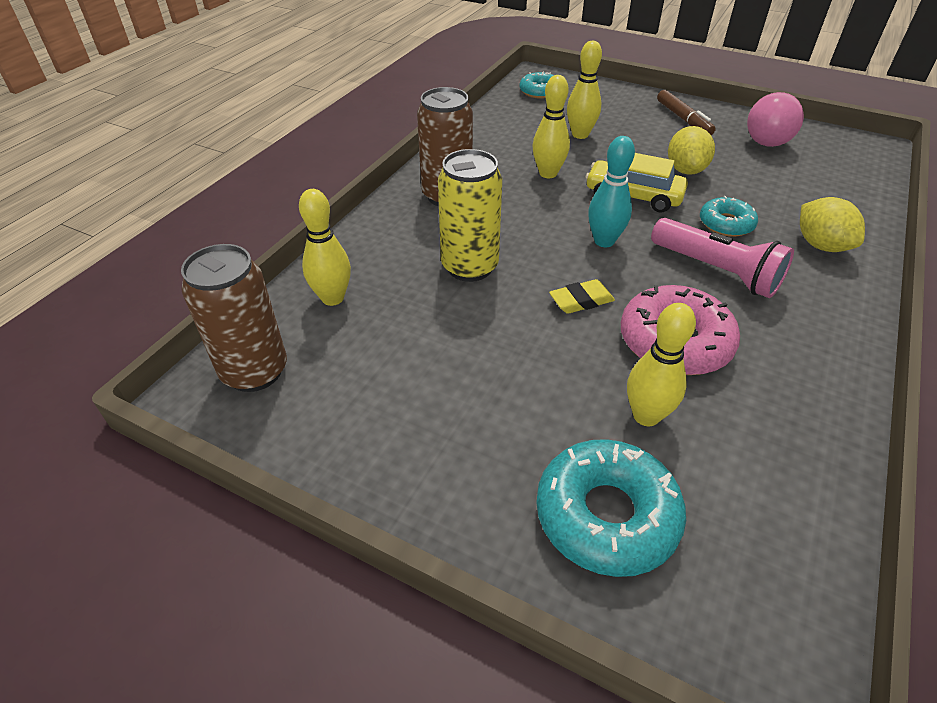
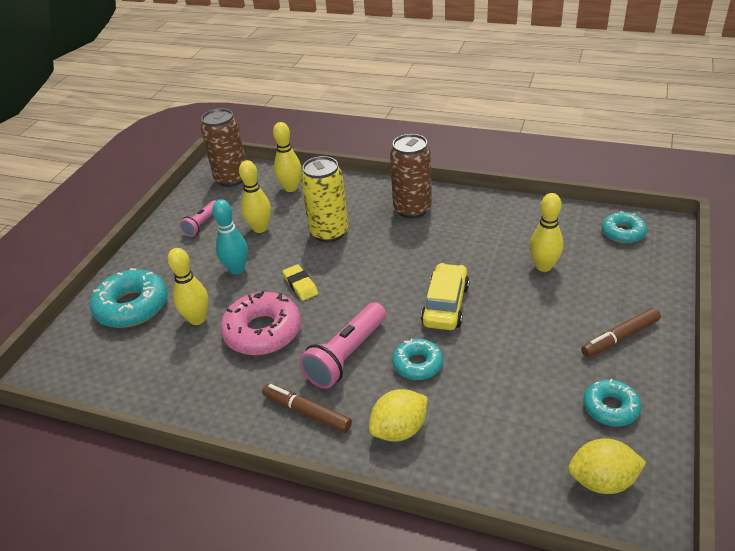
camera: 85 degrees right, 5 degrees down
(384, 414) = (202, 224): none -> pink flashlight
(548, 173) = (464, 254): yellow bowling pin -> yellow bowling pin (260, 228)
(604, 241) = (373, 292): turquoise bowling pin -> turquoise bowling pin (237, 269)
(685, 170) = (505, 338): yellow lemon -> yellow lemon (602, 481)
(766, 138) = (610, 408): pink light bulb -> turquoise donut
(813, 308) = (307, 412): none -> brown marker

